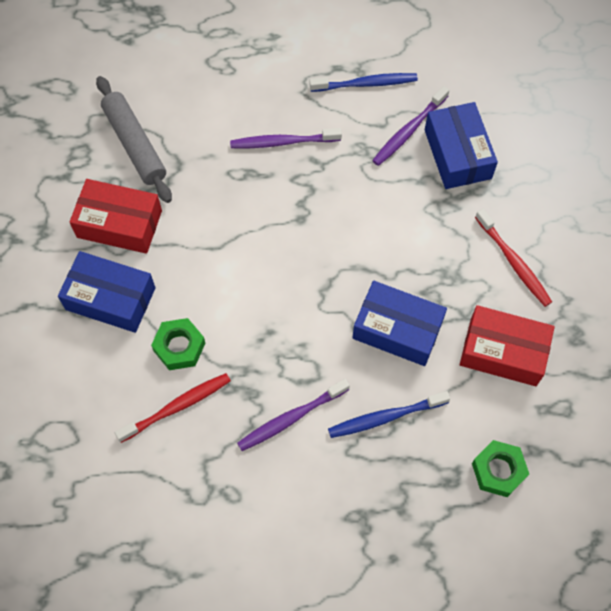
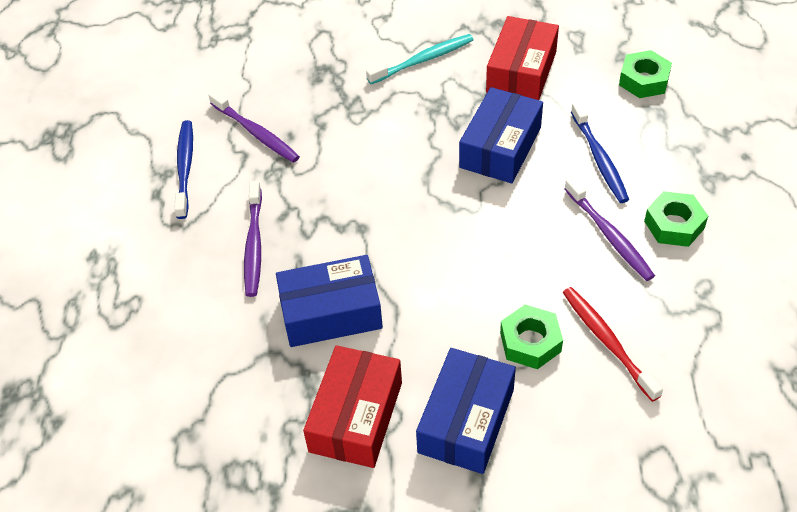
camera: 85 degrees left, 15 degrees down
(135, 144) = (233, 404): grey rolling pin -> none
(303, 477) = (674, 225): none -> green nut
(457, 154) = (291, 95): blue box -> blue box (331, 312)
(513, 262) = (423, 60): red toothbrush -> turquoise toothbrush

